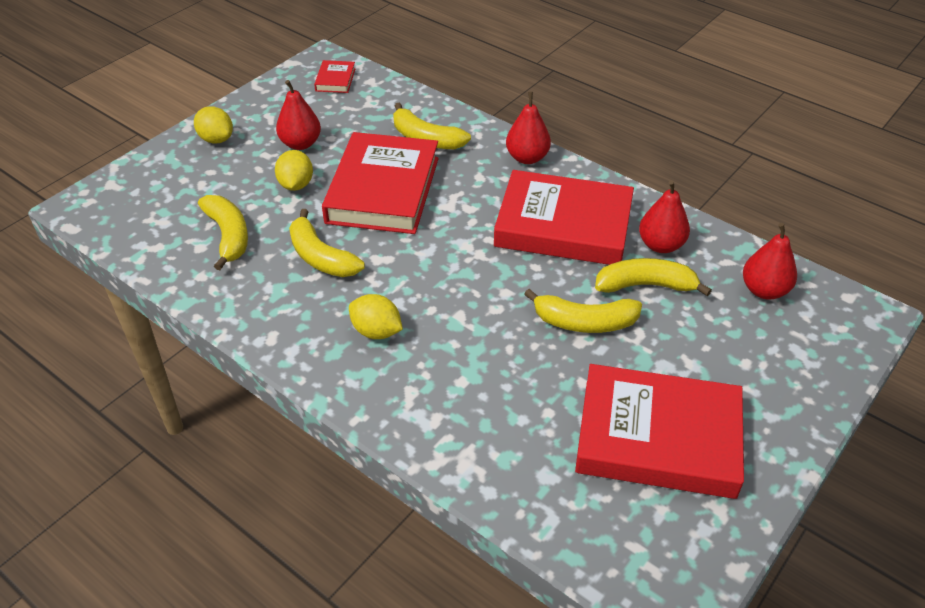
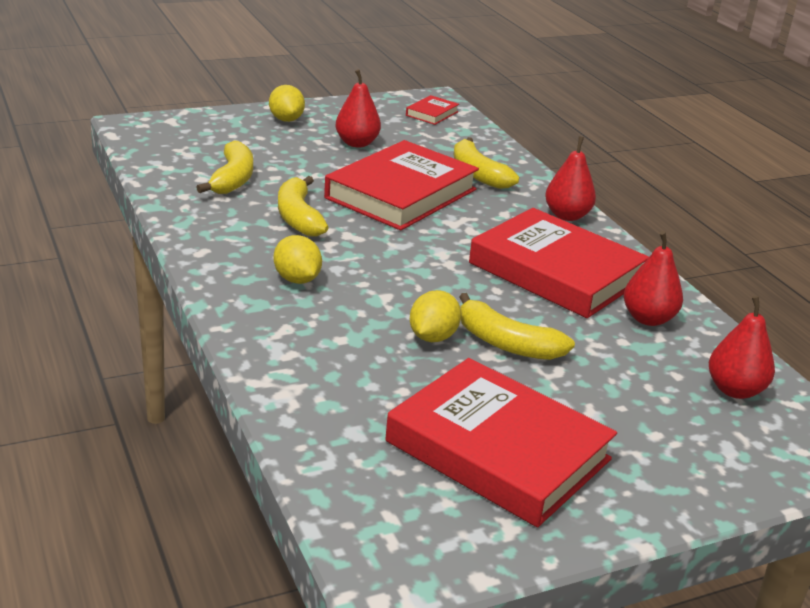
camera: 25 degrees right, 15 degrees down
(296, 185) = (325, 167): yellow lemon -> yellow lemon (432, 337)
(645, 285) = (600, 340): yellow banana -> none

